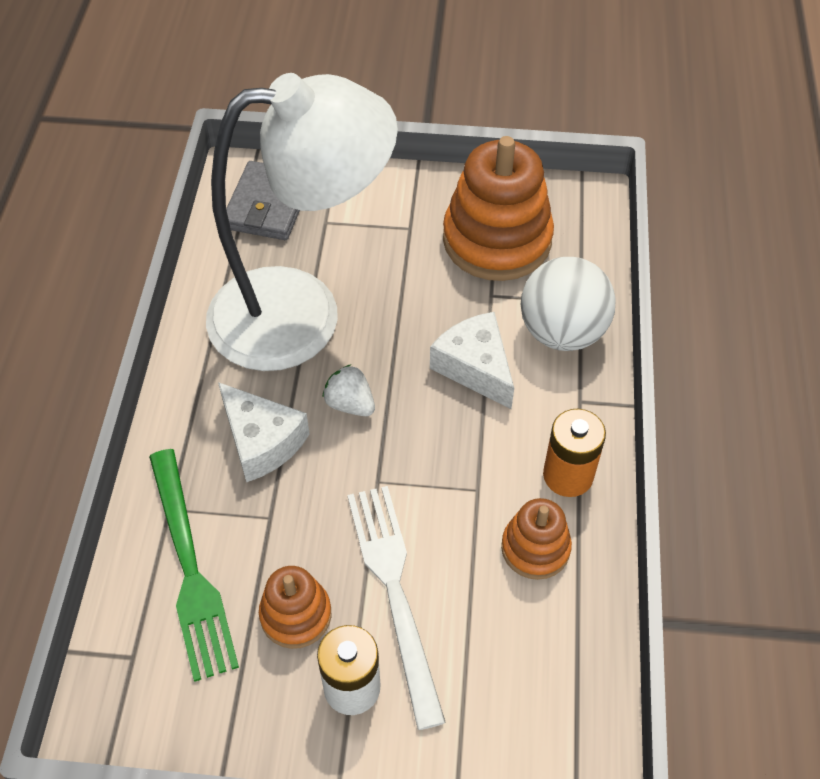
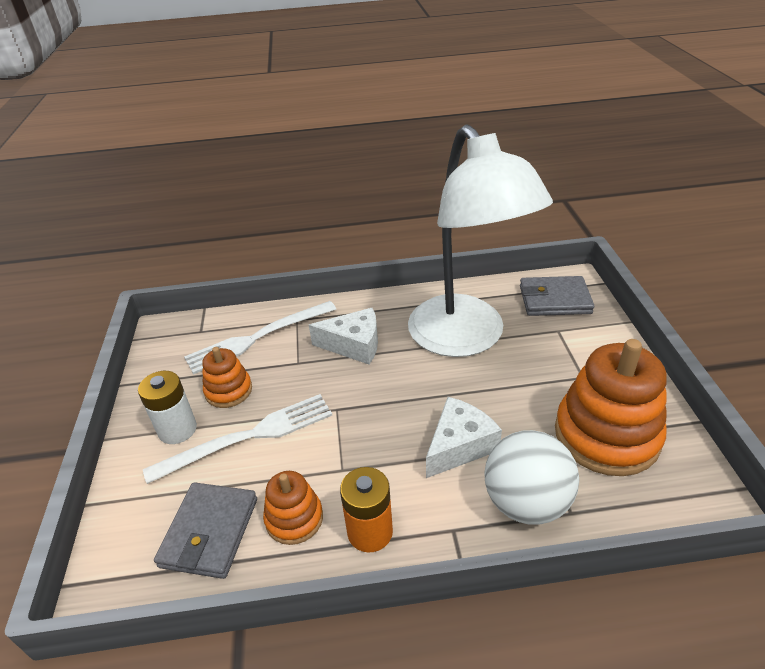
camera: 80 degrees right, 15 degrees down
(189, 567) = (258, 337): green fork -> white fork
(262, 441) = (354, 345): white cheese -> white cheese turned 120 degrees counterclockwise
(350, 404) = (397, 380): white strawberry -> none
(534, 643) = (209, 532): none -> grey wallet

